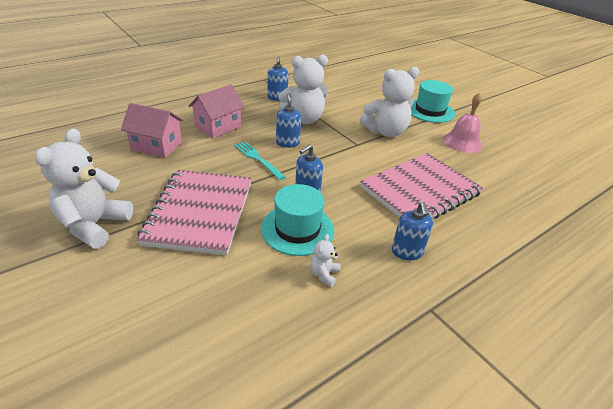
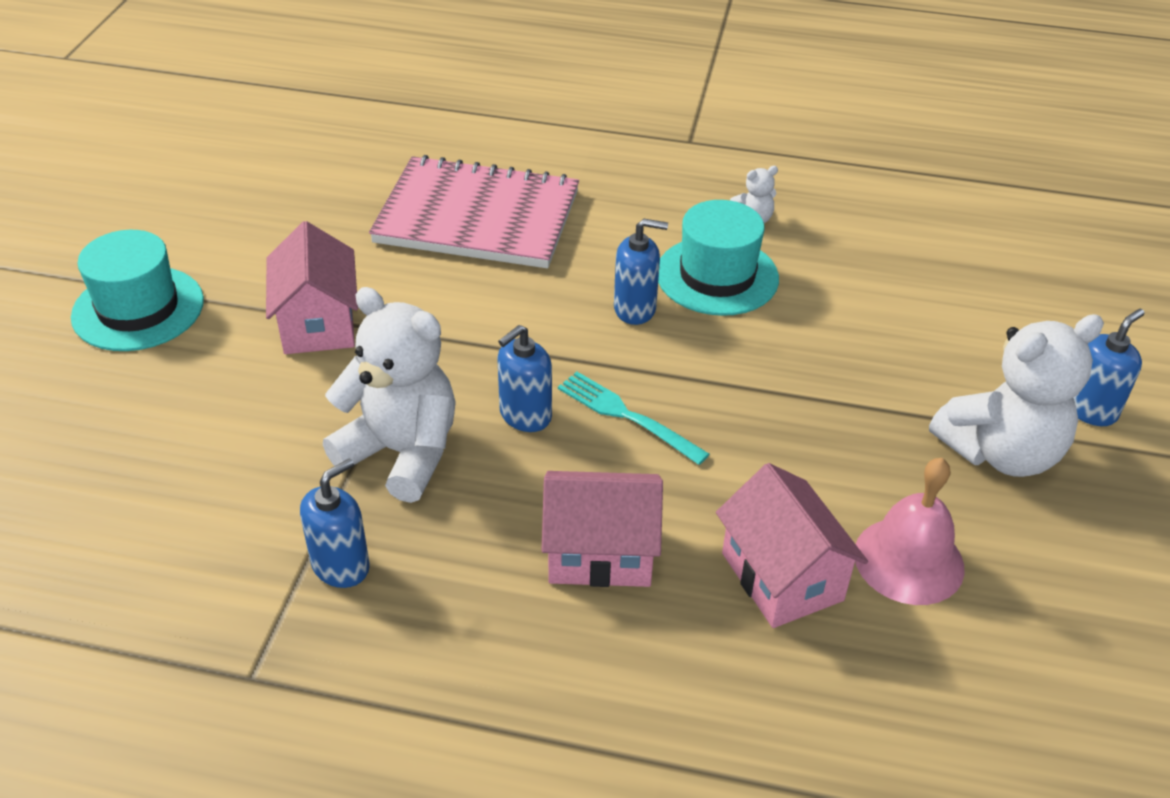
camera: 130 degrees left, 5 degrees up
(200, 213) = (826, 377): pink notebook -> none
(257, 159) = (626, 416): turquoise fork -> turquoise fork turned 120 degrees clockwise
(385, 132) = (318, 323): white teddy bear -> pink house
(407, 252) = (627, 182): blue soap dispenser -> blue soap dispenser (1089, 409)
(462, 142) = (249, 229): pink bell -> pink bell (909, 560)

